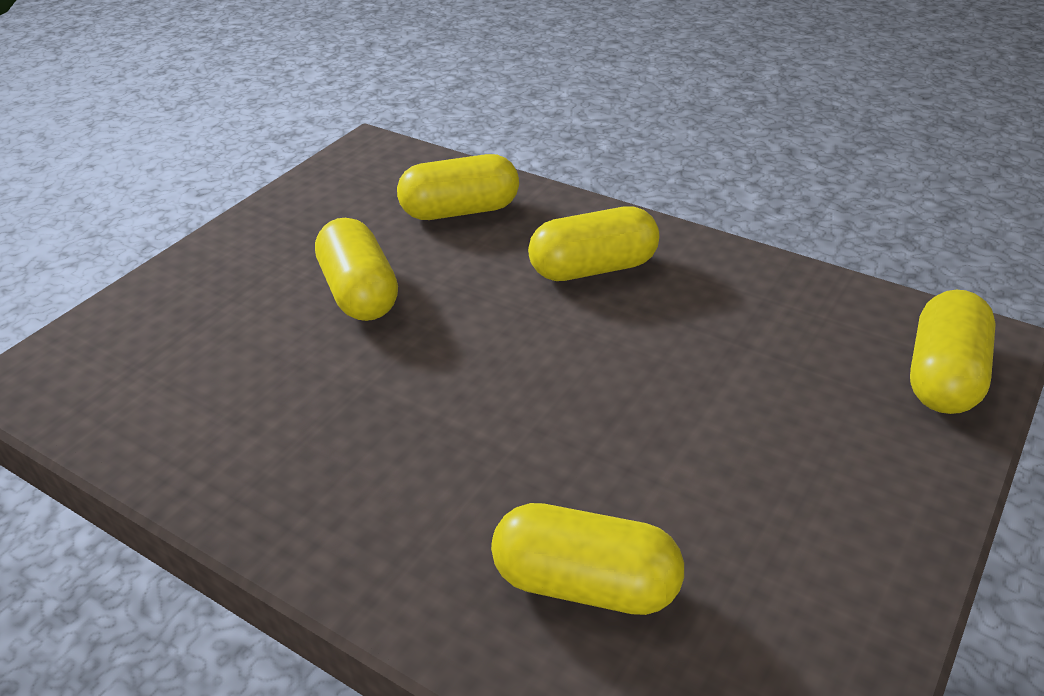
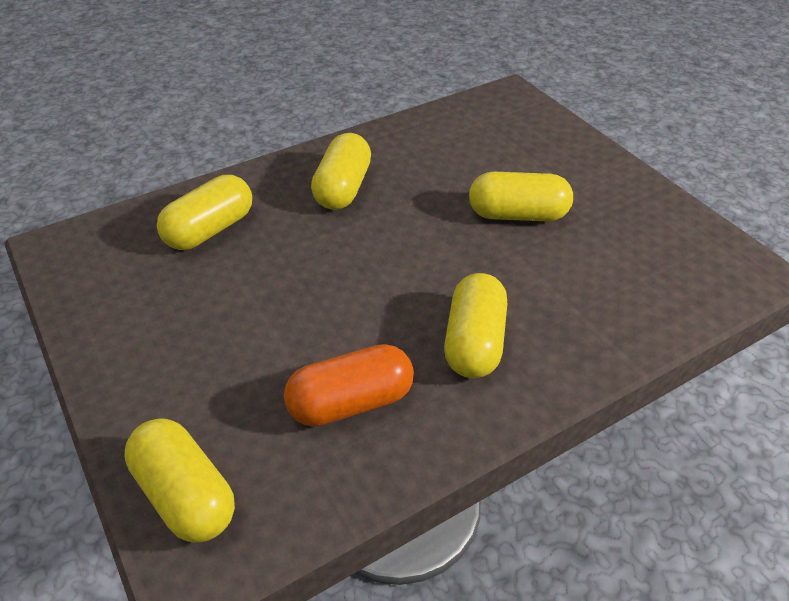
camera: 115 degrees right, 5 degrees up
(460, 211) = (608, 294): yellow capsule -> yellow capsule (342, 188)
(739, 317) = (350, 402): none -> orange capsule

